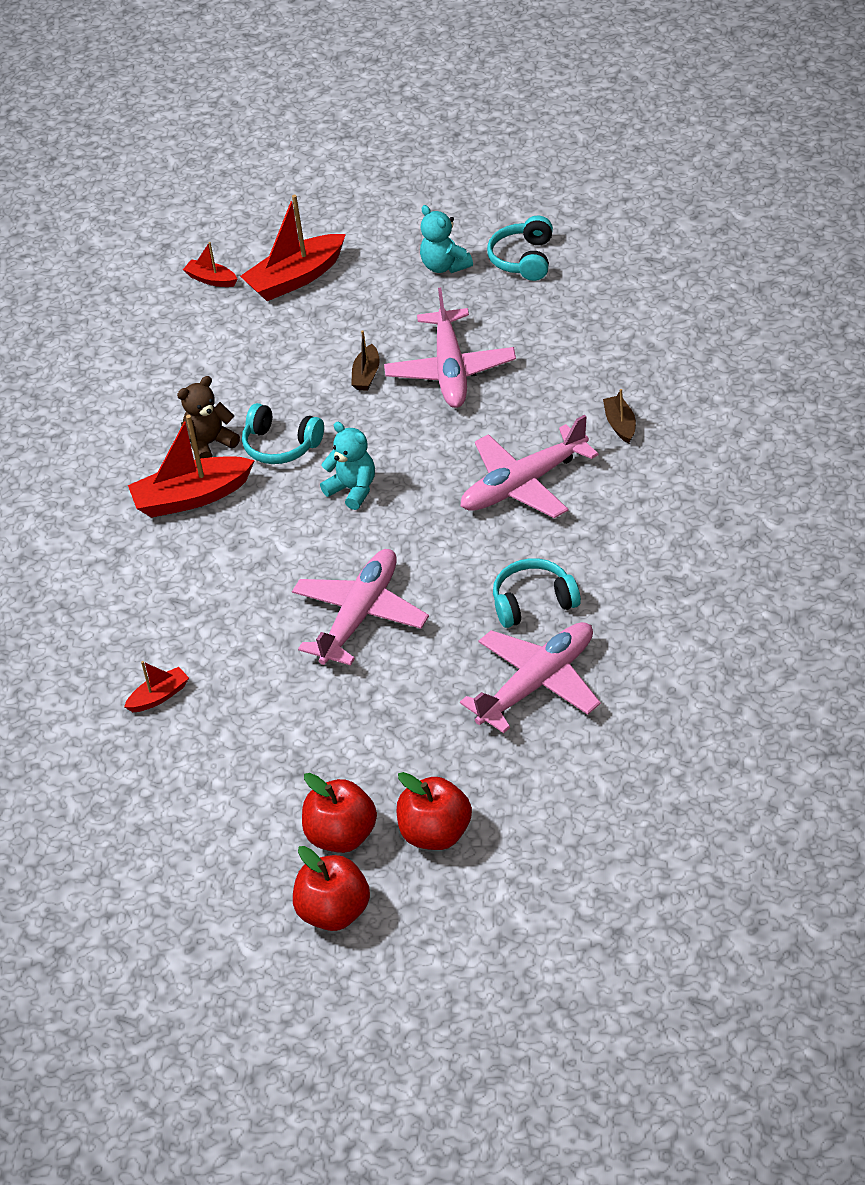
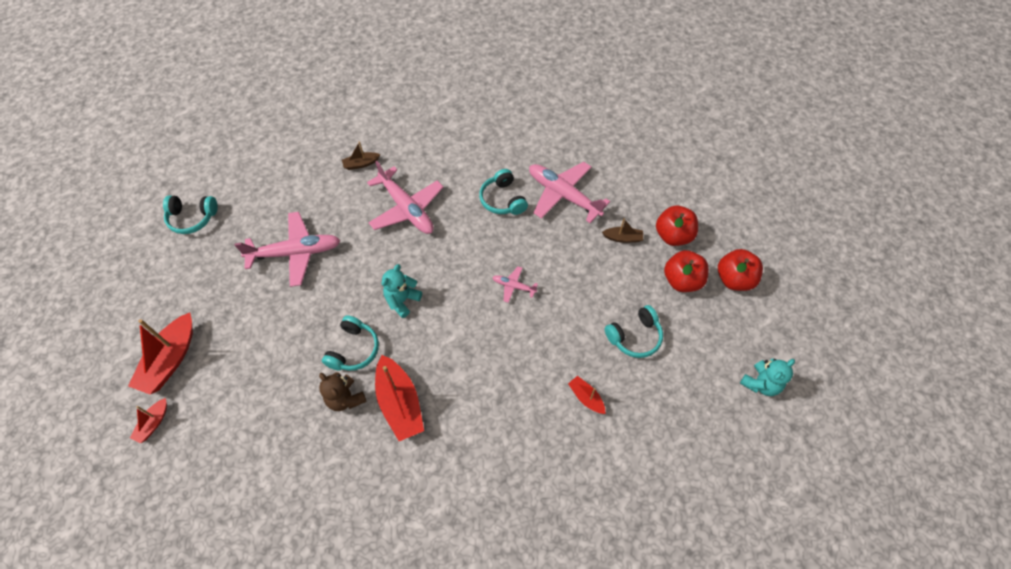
camera: 100 degrees left, 15 degrees up
(247, 762) = (634, 337): none -> turquoise headphones
(296, 278) = (170, 360): red boat -> red boat turned 60 degrees clockwise
(359, 616) = (514, 286): pink plane -> pink plane, size x0.47
(366, 375) = (290, 302): brown boat -> brown boat (623, 238)
(445, 266) = (185, 263): turquoise teddy bear -> turquoise teddy bear (760, 383)

